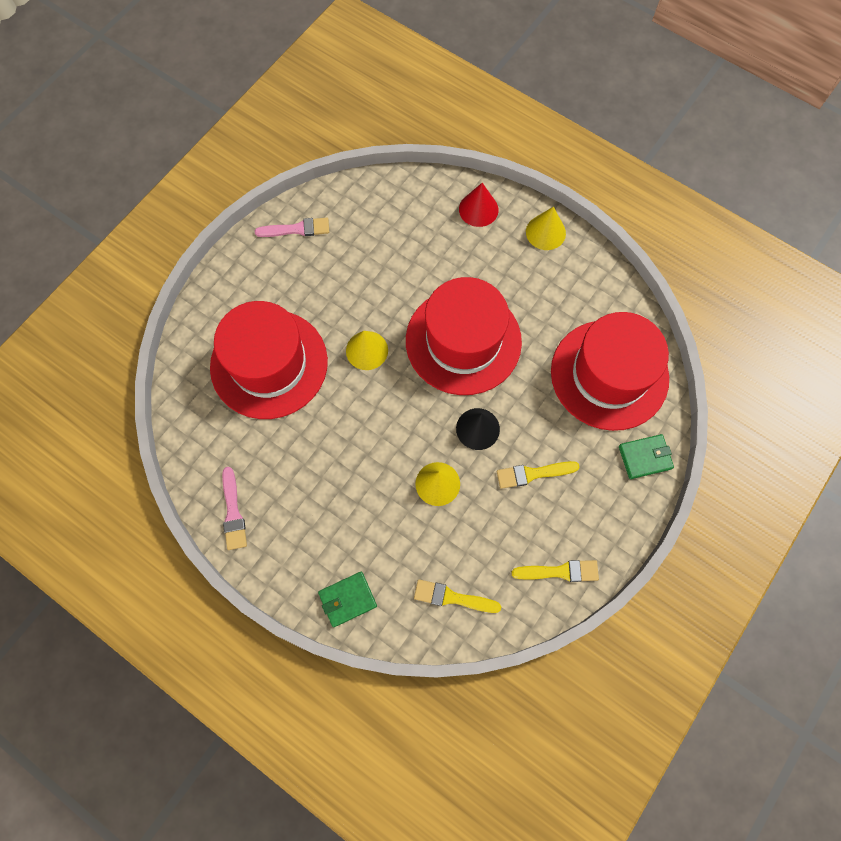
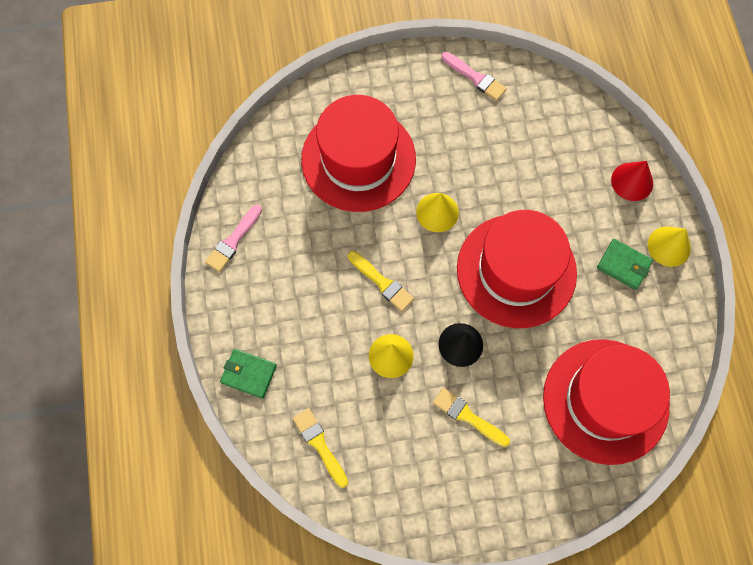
camera: 45 degrees right, 0 degrees up
(559, 571) = (414, 505): yellow brush -> yellow brush (382, 282)
(645, 457) = (567, 488): green wallet -> green wallet (623, 265)

